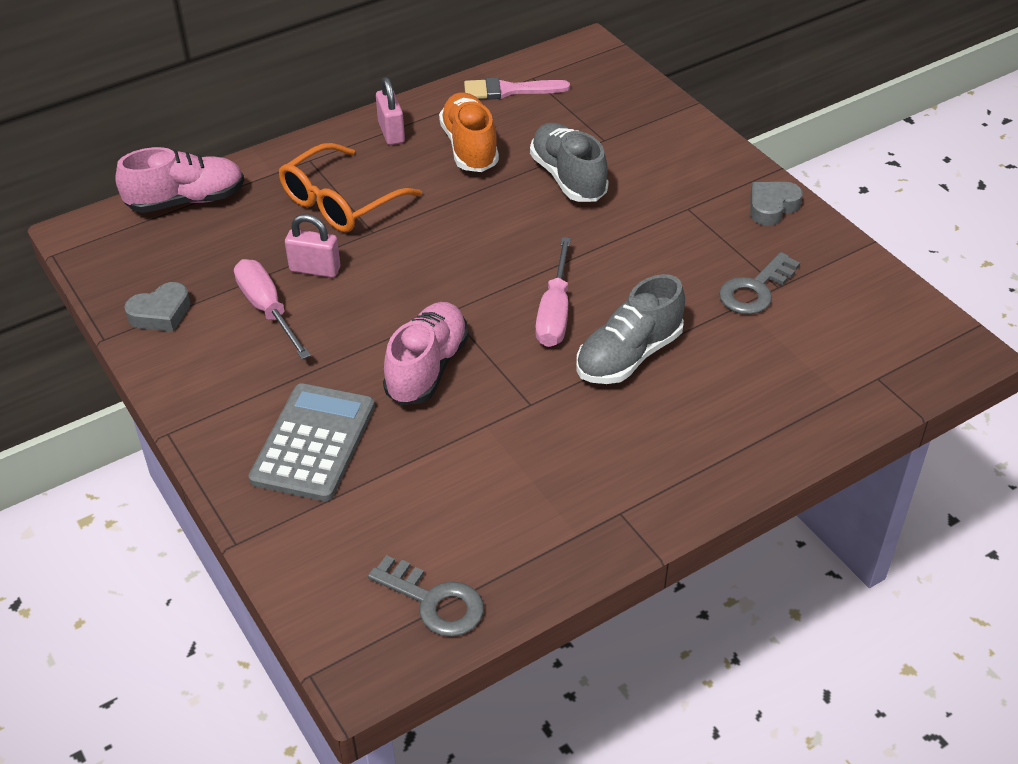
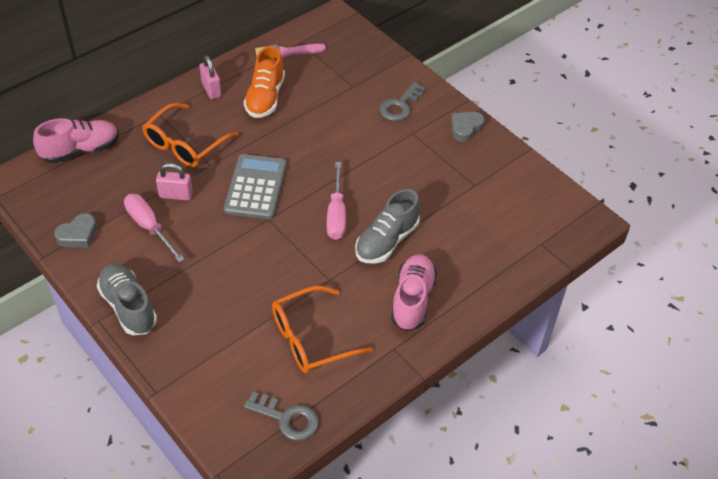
camera: 10 degrees left, 5 degrees up
(313, 443) = (195, 318): grey calculator -> grey calculator (256, 187)
(427, 368) = (260, 260): pink shoe -> pink shoe (412, 300)
(470, 147) = (265, 97): orange shoe -> orange shoe turned 150 degrees counterclockwise
(490, 486) = (311, 338): none -> orange glasses
(568, 178) = (333, 116): grey shoe -> grey shoe (128, 307)
(755, 290) = (460, 188): grey key -> grey key (400, 105)

